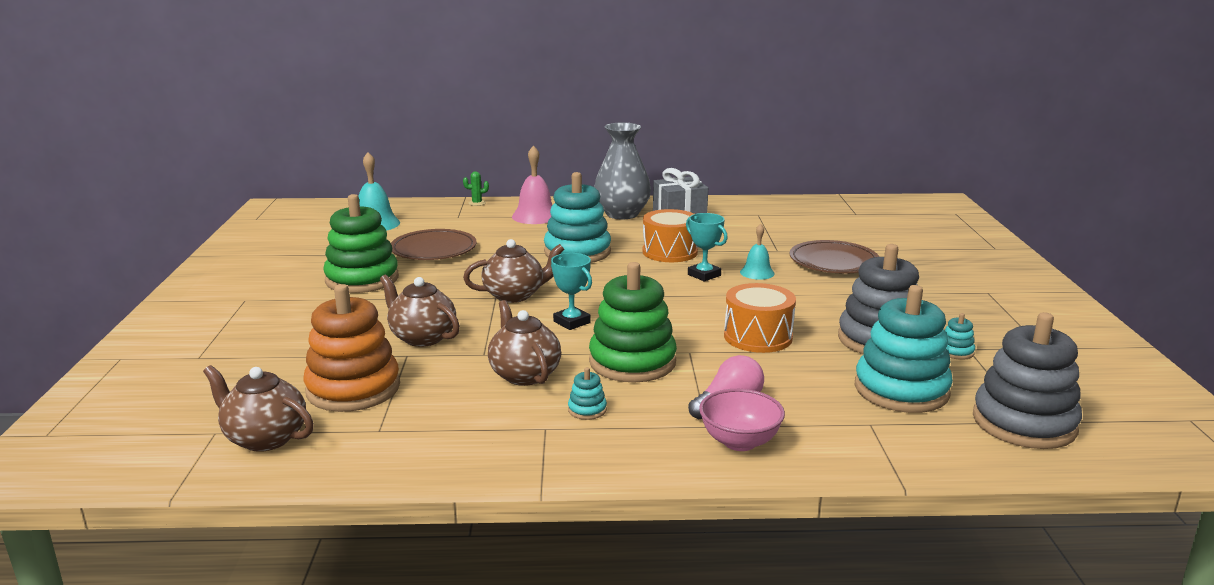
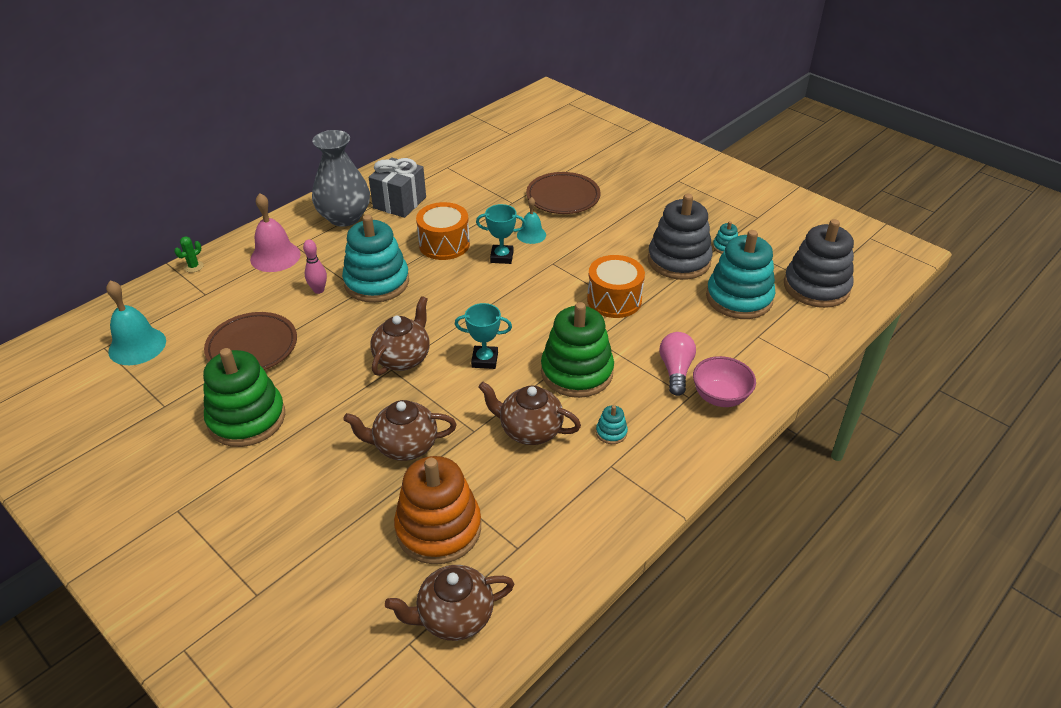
camera: 45 degrees left, 20 degrees up
(530, 241) = (318, 290): none -> pink bowling pin

